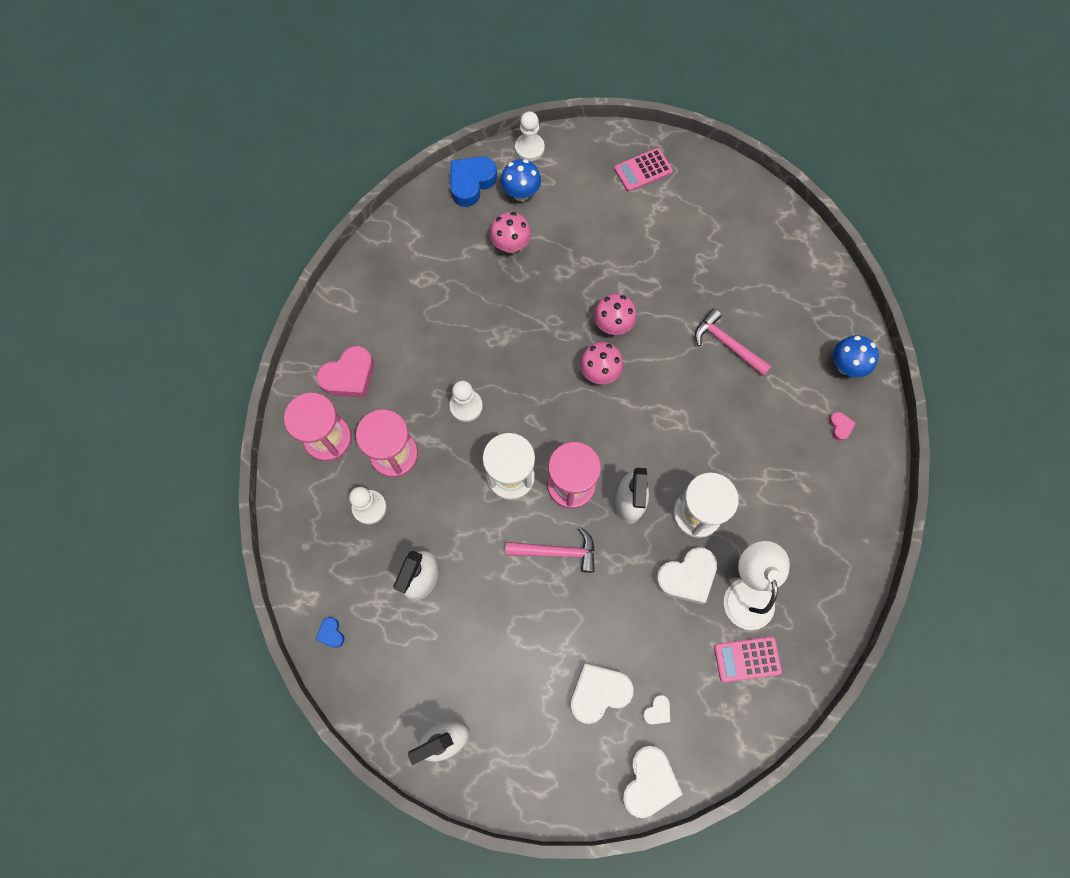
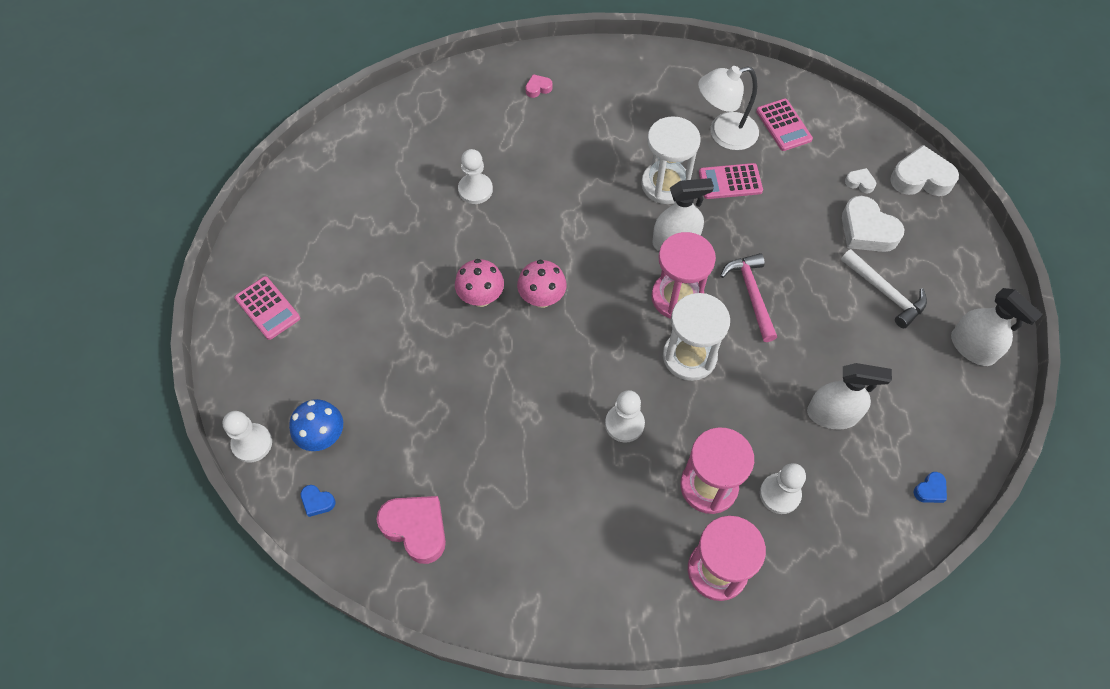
camera: 105 degrees left, 10 degrees down
(349, 376) = (630, 571): pink heart -> pink heart (416, 529)
(471, 183) = (317, 502): blue heart -> blue heart, size x0.48
(511, 245) = (401, 429): pink mushroom -> none
(525, 680) = (885, 293): none -> white hammer
(686, 577) = (730, 182): white heart -> pink calculator
(727, 344) = (475, 189): pink hammer -> white pawn
(846, 366) = (472, 91): blue mushroom -> none

